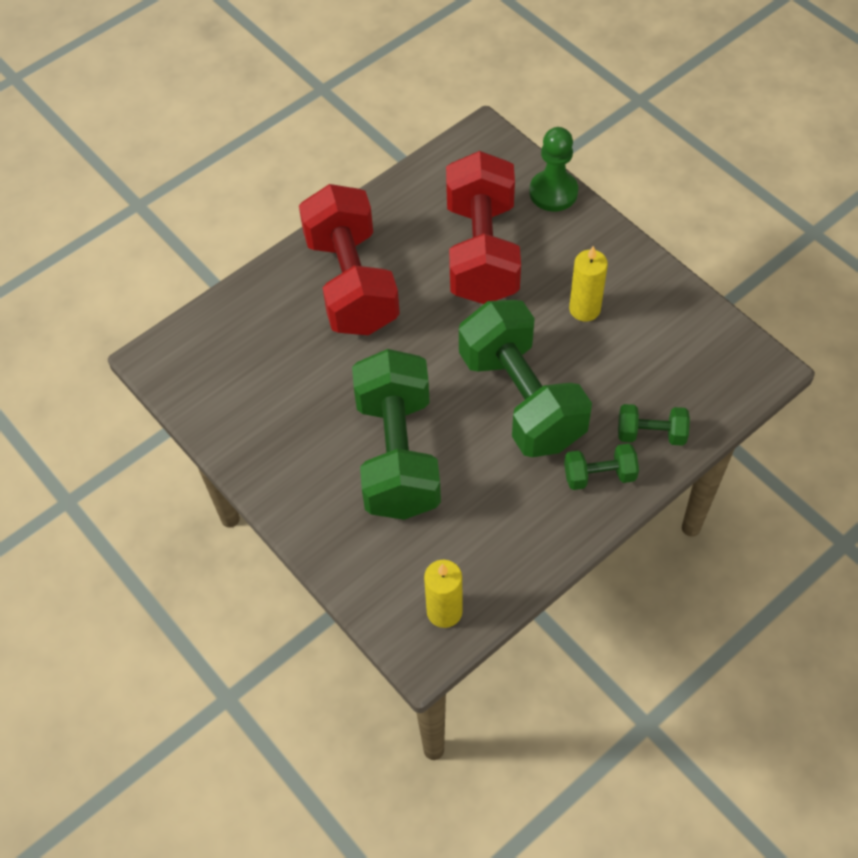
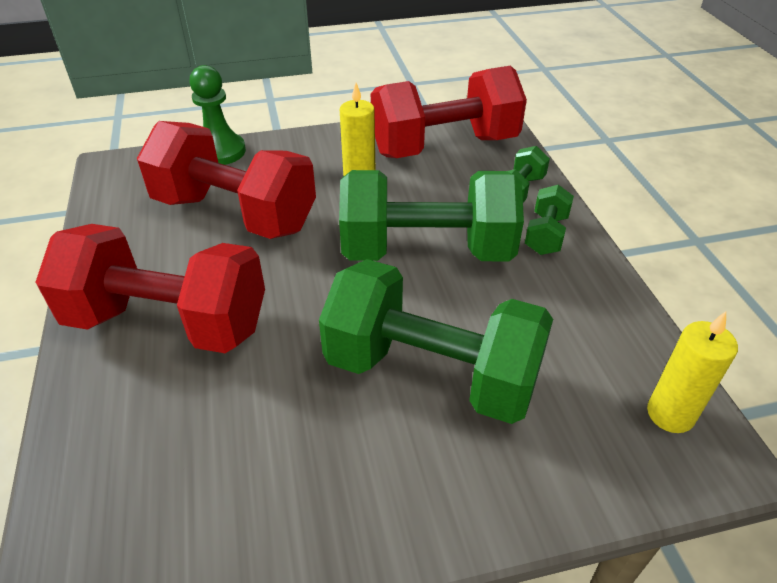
camera: 65 degrees left, 15 degrees down
(682, 349) = (444, 146): none -> red dumbbell

